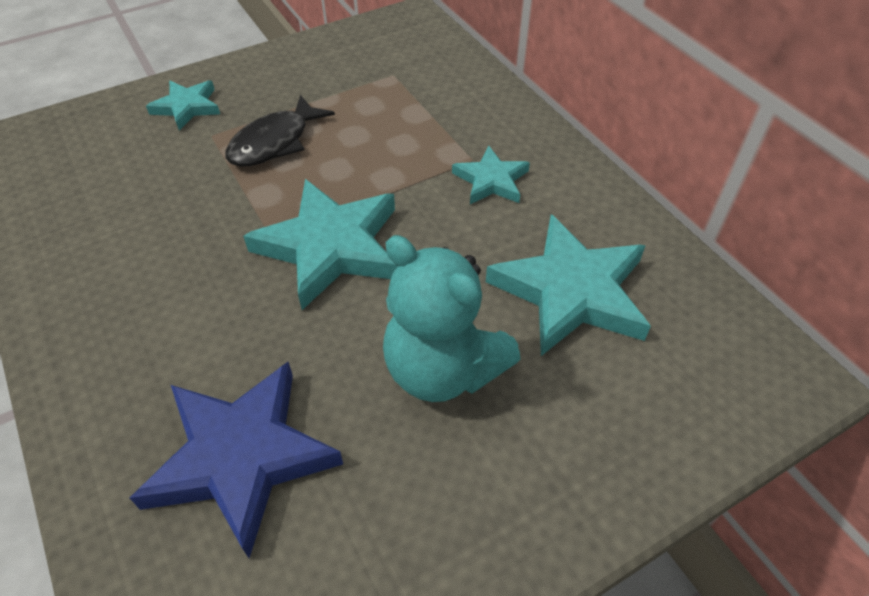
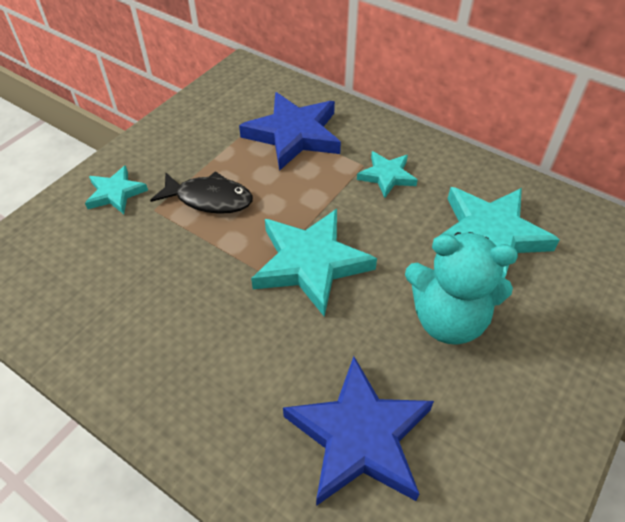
camera: 25 degrees left, 0 degrees up
(274, 142) = (209, 199): black fish -> black fish turned 90 degrees counterclockwise
(416, 102) = (294, 135): none -> blue star

